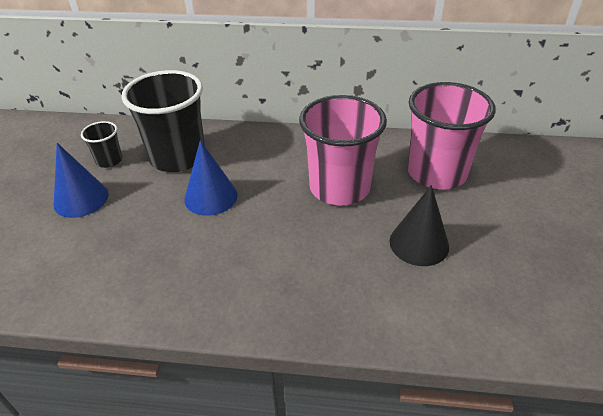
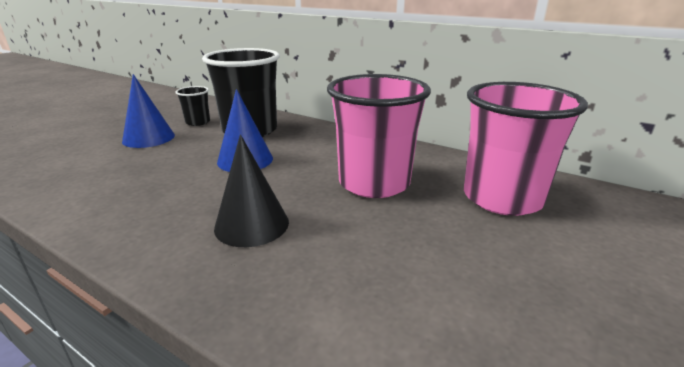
camera: 25 degrees right, 15 degrees down
(419, 243) = (426, 256): black cone -> black cone (252, 224)

